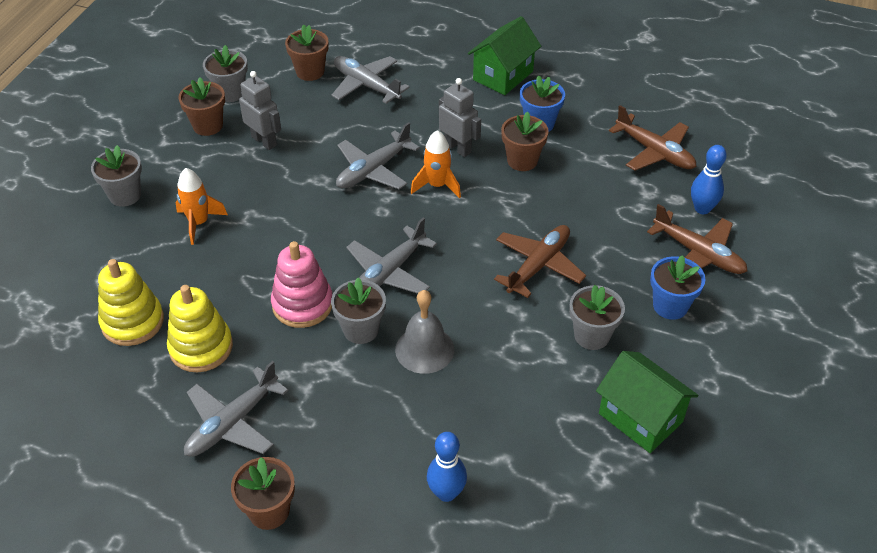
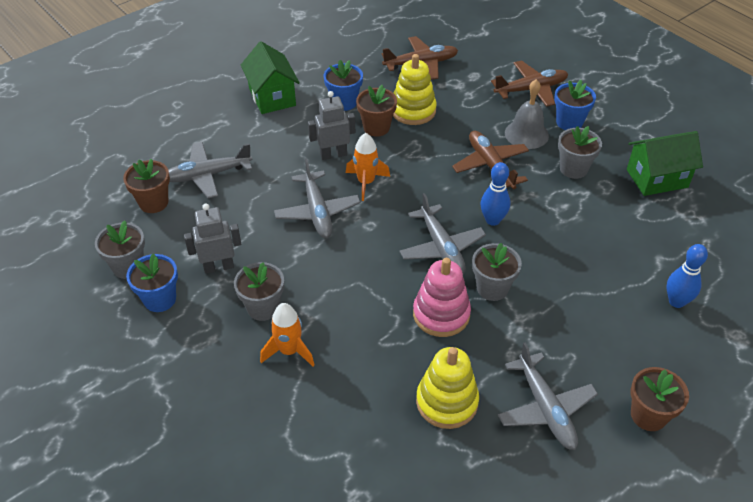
camera: 60 degrees left, 0 degrees up
(125, 195) = (203, 397): grey flower pot -> grey flower pot (263, 308)
(132, 322) = (382, 444): yellow stacking toy -> yellow stacking toy (413, 110)
(208, 126) = (160, 299): brown flower pot -> blue flower pot
(424, 349) = (535, 259): grey bell -> grey bell (526, 134)
(702, 209) = (491, 69): blue bowling pin -> blue bowling pin (492, 220)

